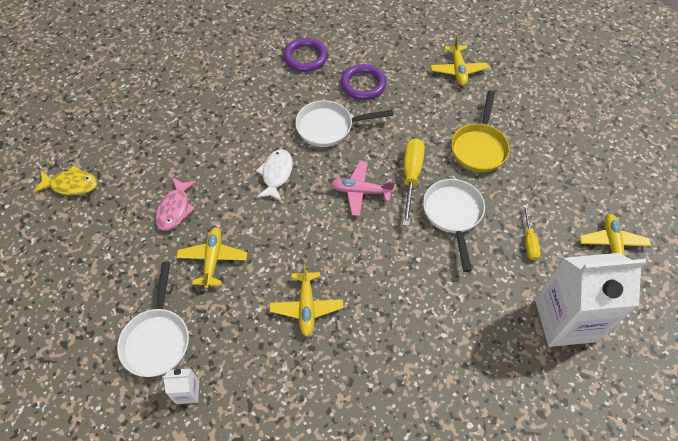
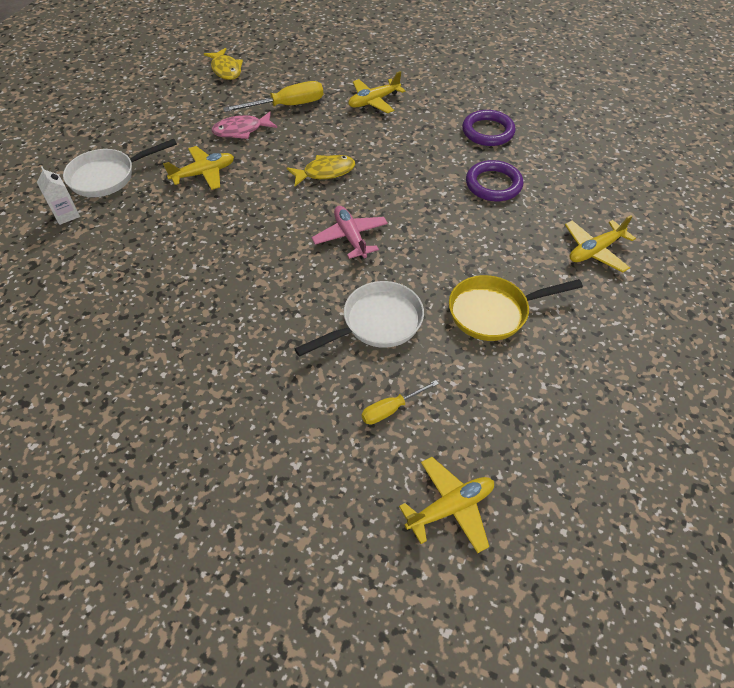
camera: 60 degrees right, 5 degrees down
(276, 174) = (325, 172): white fish -> yellow fish
(306, 307) = (189, 253): yellow plane -> yellow plane (374, 101)
(329, 127) = (413, 183): white pan -> none
(411, 177) = (401, 268): yellow screwdriver -> yellow screwdriver (287, 106)
(565, 320) = (299, 487): white carton -> none

